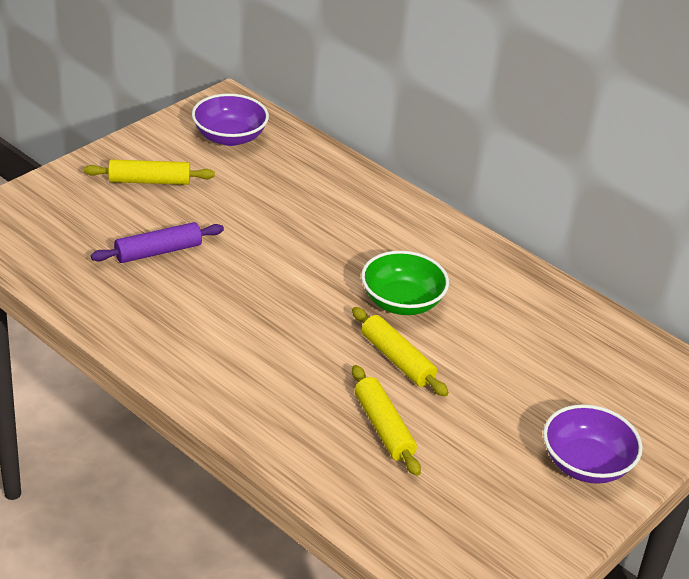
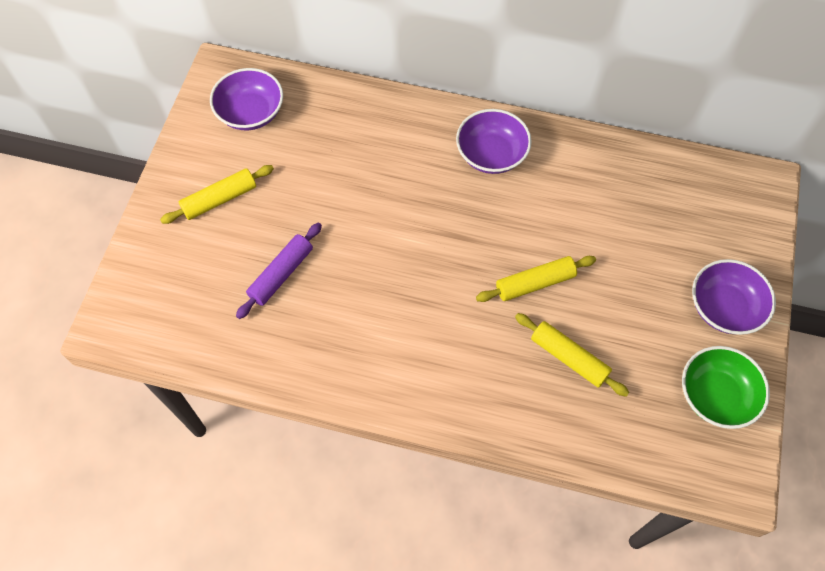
camera: 25 degrees left, 25 degrees up
(397, 360) = (535, 283): yellow rolling pin -> yellow rolling pin turned 45 degrees counterclockwise
(402, 302) = (500, 221): green bowl -> green bowl (715, 395)
(435, 252) = (491, 154): none -> purple bowl

